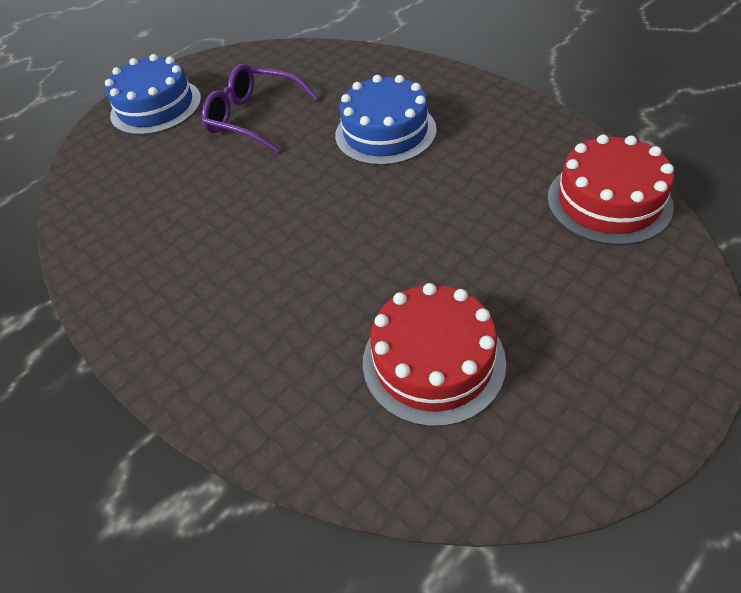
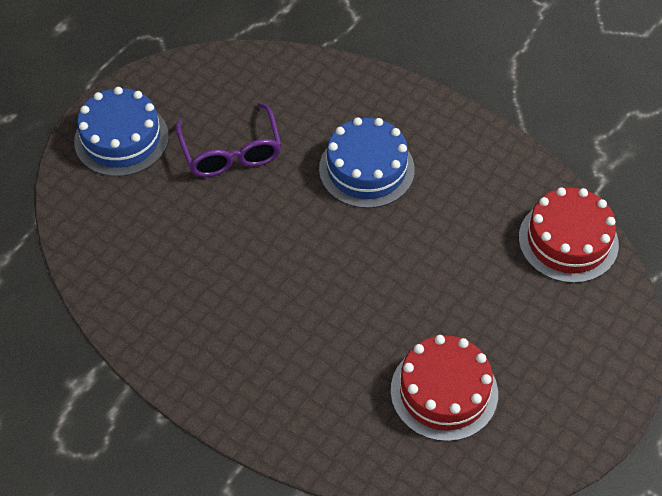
camera: 15 degrees left, 5 degrees up
(253, 117) = (231, 152): purple glasses -> purple glasses turned 120 degrees counterclockwise

